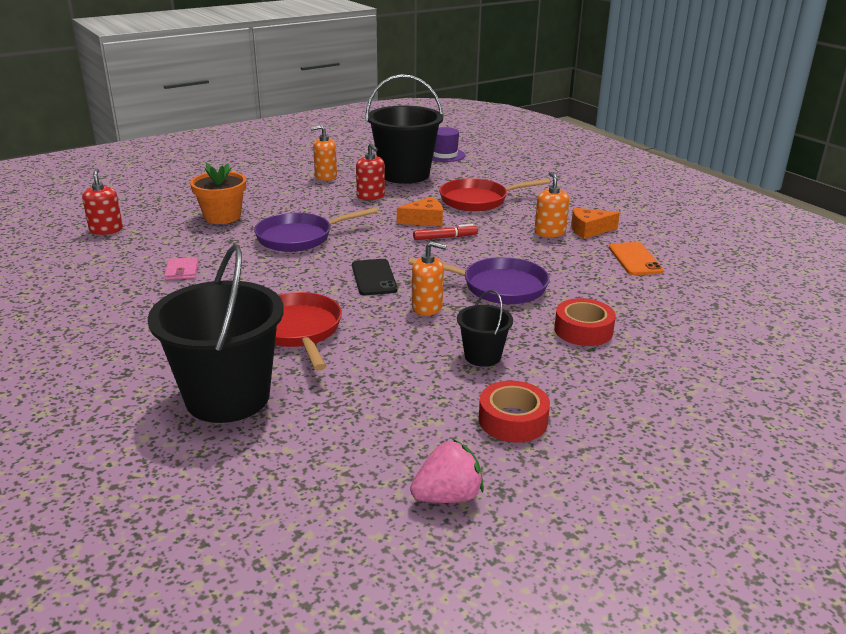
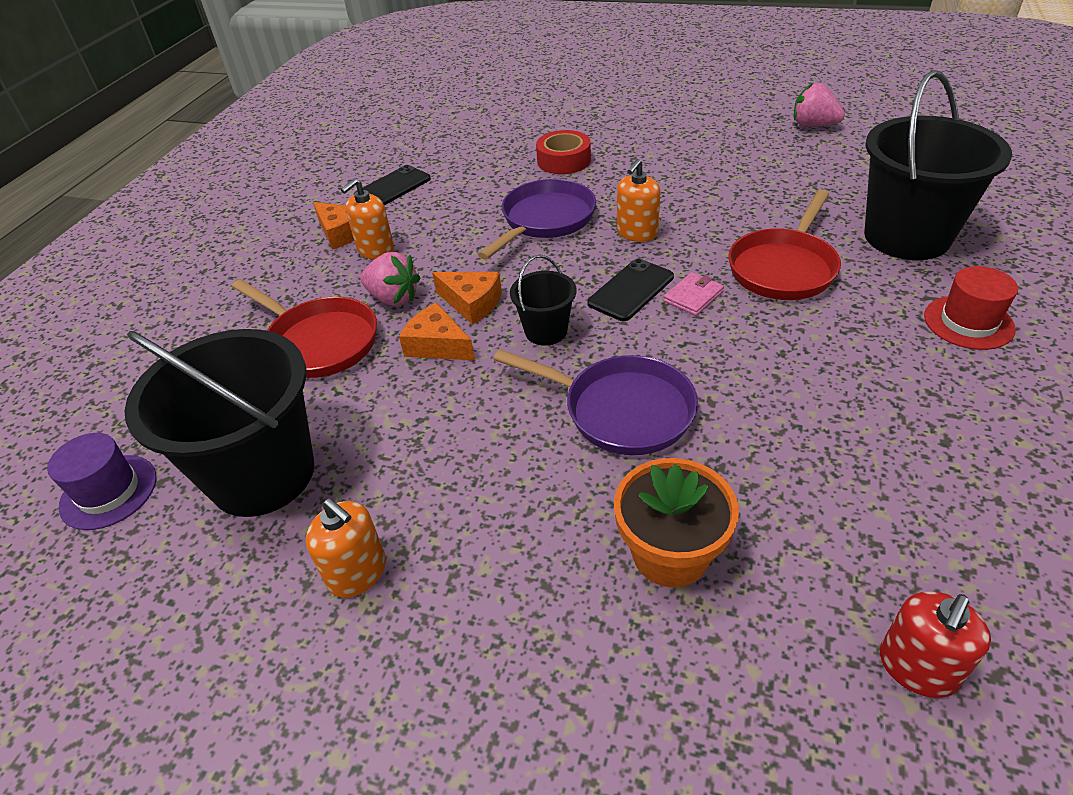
camera: 125 degrees left, 15 degrees up
(141, 352) = (968, 322): none -> red hat
(182, 271) = (842, 435): pink wallet -> pink wallet (693, 296)
(371, 196) = (401, 447): red soap dispenser -> none
(427, 307) = (637, 233): orange soap dispenser -> orange soap dispenser turned 120 degrees counterclockwise
(445, 237) = (472, 303): red marker -> orange cheese
(482, 356) = (666, 177): black bucket -> black bucket (546, 331)
(487, 223) = (393, 298): none -> pink strawberry
(498, 287) = (545, 220): purple pan -> purple pan turned 60 degrees clockwise
(513, 420) = (716, 138): red tape -> none
(635, 259) = (392, 187): orange phone -> black phone

